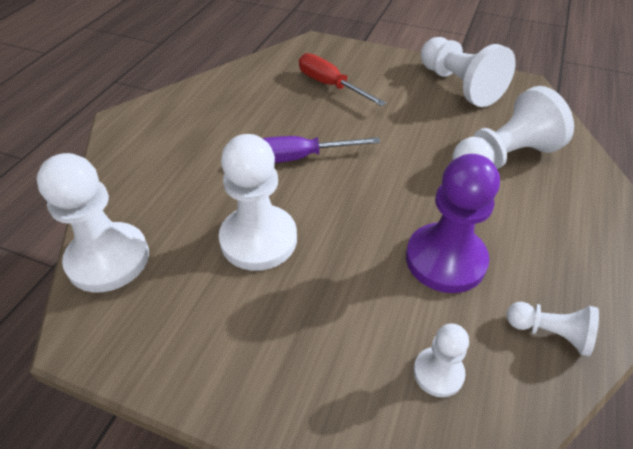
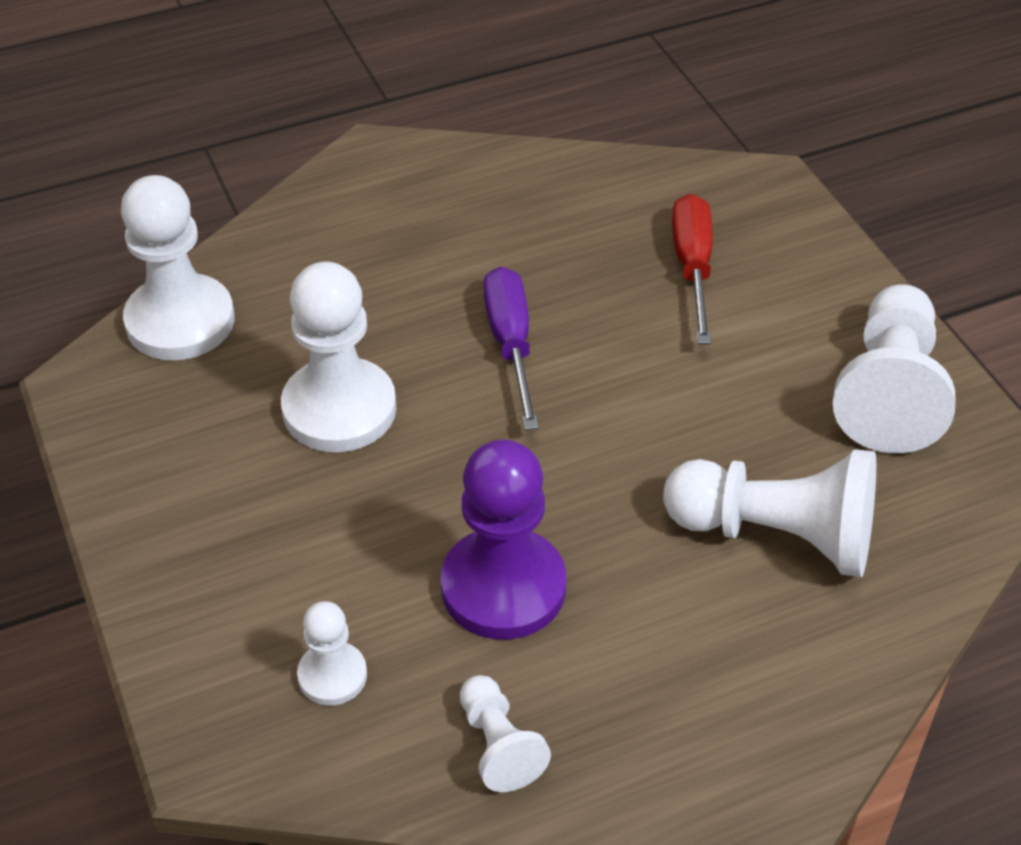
camera: 45 degrees right, 0 degrees up
(300, 157) = (511, 345): purple screwdriver -> purple screwdriver turned 45 degrees clockwise

